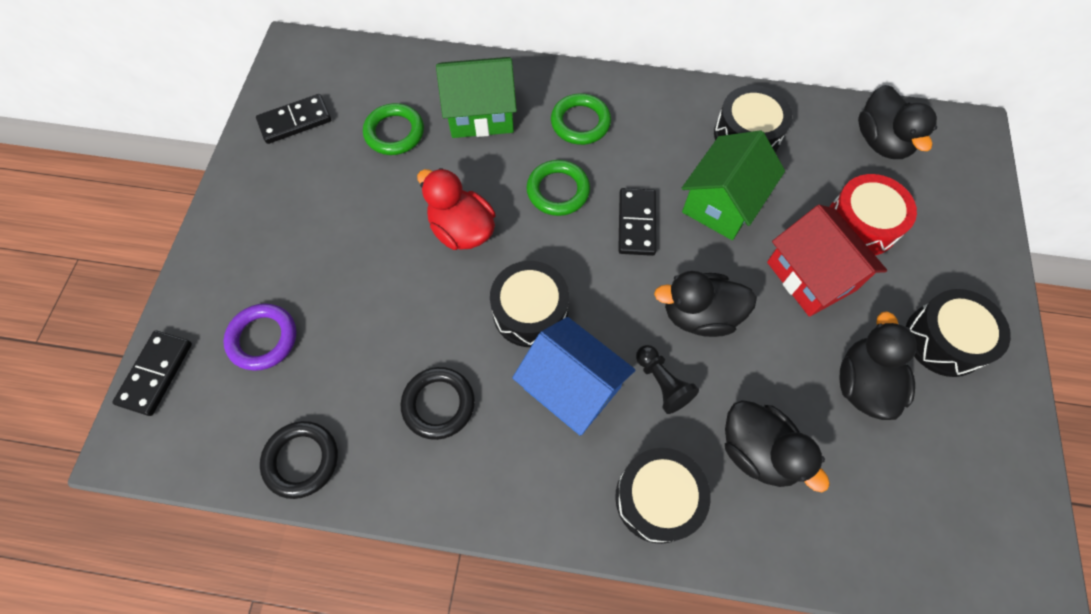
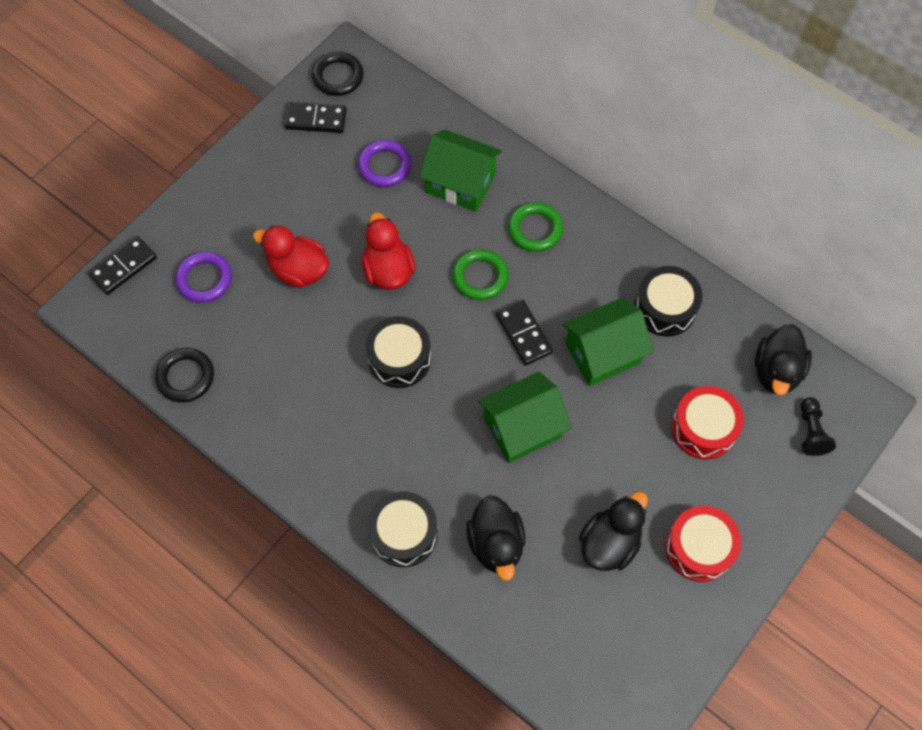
camera: 30 degrees right, 0 degrees up
(365, 276) = (298, 270): none -> red duck
(394, 132) = (384, 166): green ring -> purple ring
(438, 404) = (295, 389): black ring -> black ring (338, 77)
(572, 388) = (394, 428): blue house -> none
(636, 223) = (523, 334): black domino -> black domino turned 60 degrees counterclockwise
(662, 383) = (460, 460): black pawn -> black pawn (811, 432)
(699, 315) = (522, 428): black duck -> green house
(811, 276) = (631, 445): red house -> none
(944, 340) = (699, 548): black drum -> red drum

